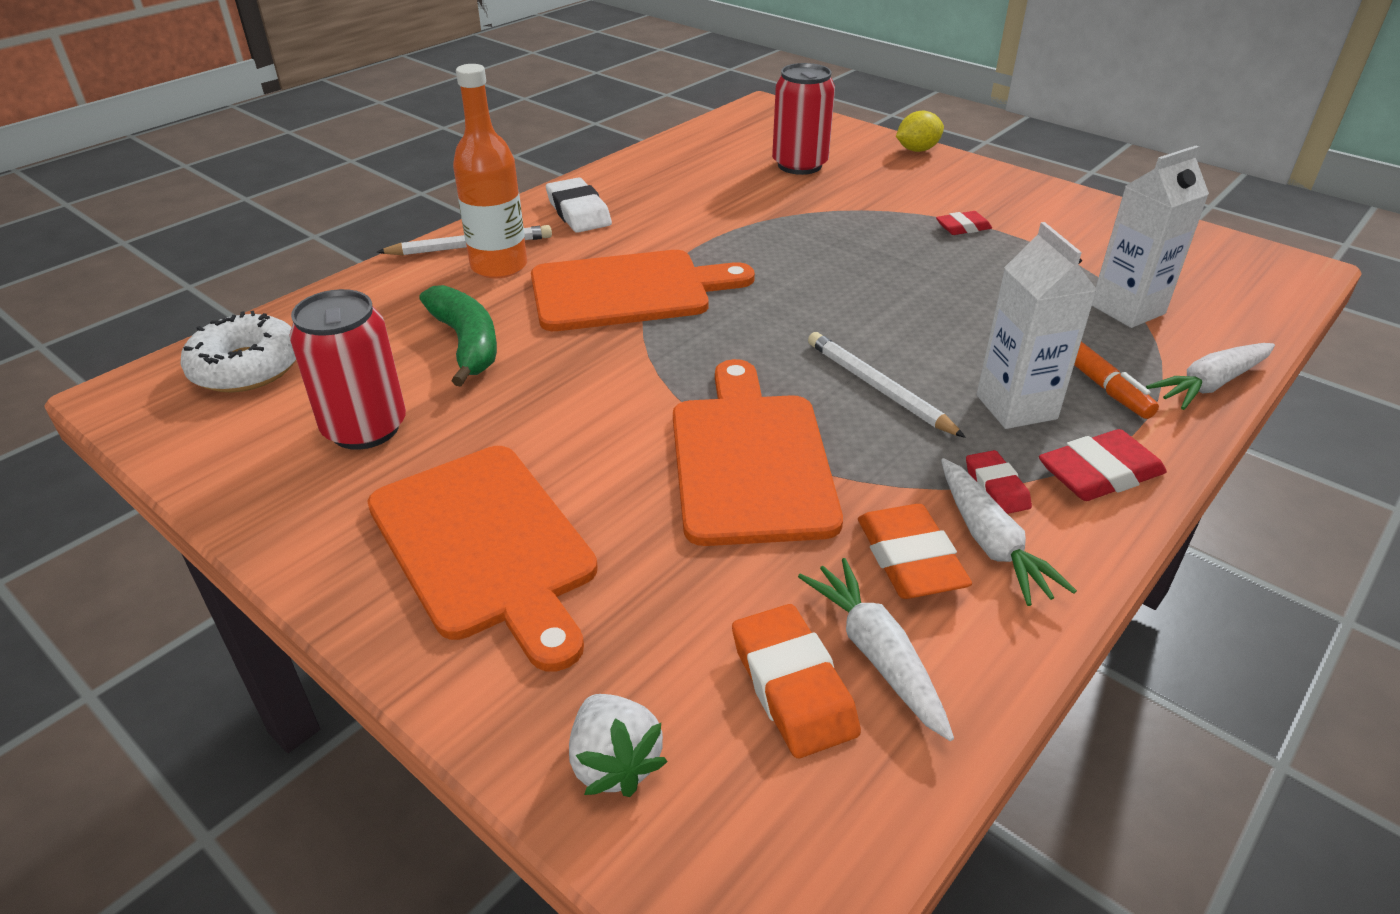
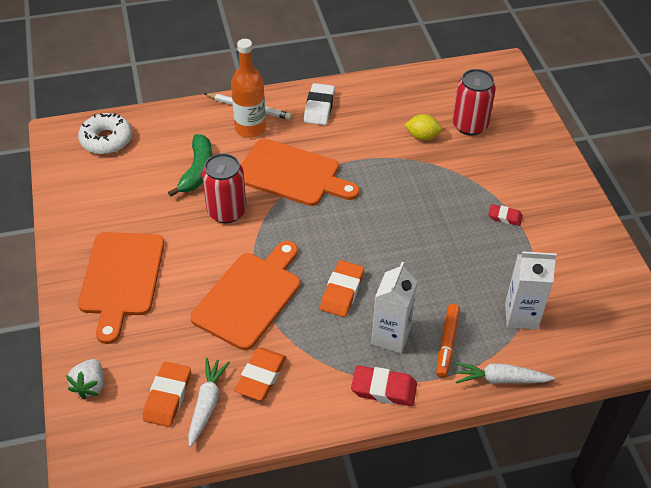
camera: 35 degrees right, 10 degrees up
(365, 428) = (124, 197): red can -> red can (226, 211)
(878, 388) = (342, 291): white pencil -> orange eraser
(917, 150) = (553, 145): yellow lemon -> yellow lemon (422, 136)
(991, 543) = (299, 390): white carrot -> none
(996, 487) = (332, 368): red eraser -> none

